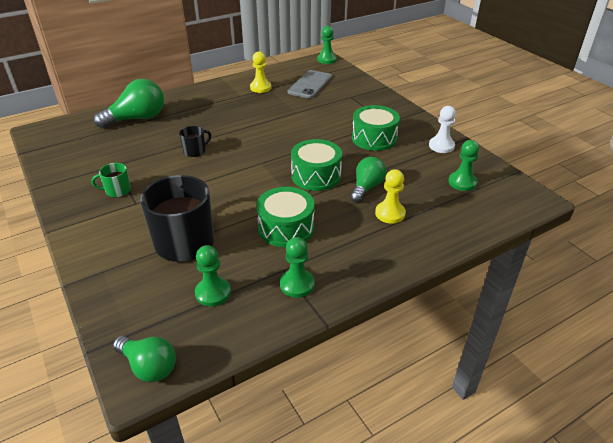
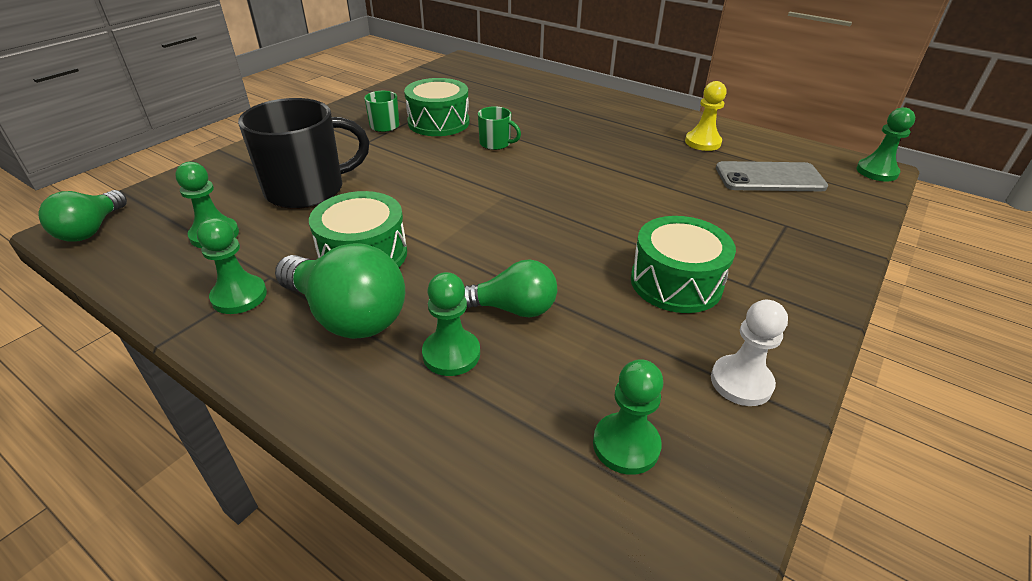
camera: 65 degrees right, 0 degrees up
(137, 119) = (533, 93): green light bulb -> green light bulb (347, 315)
(195, 151) = (496, 144): black mug -> green mug
(316, 175) = (510, 248): green drum -> green drum (438, 122)
(390, 213) = (451, 354): yellow pawn -> green pawn

